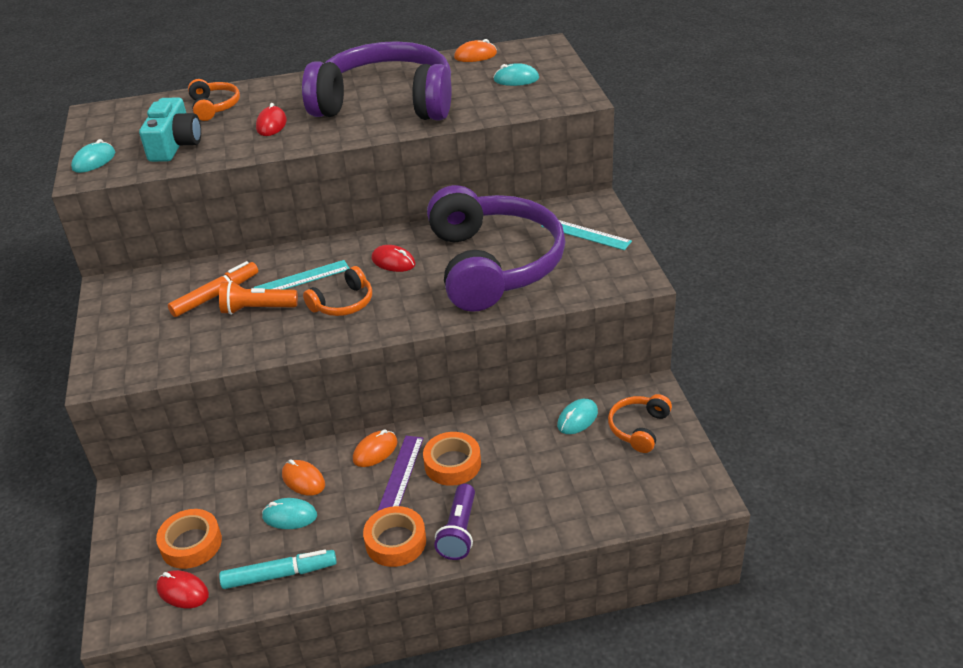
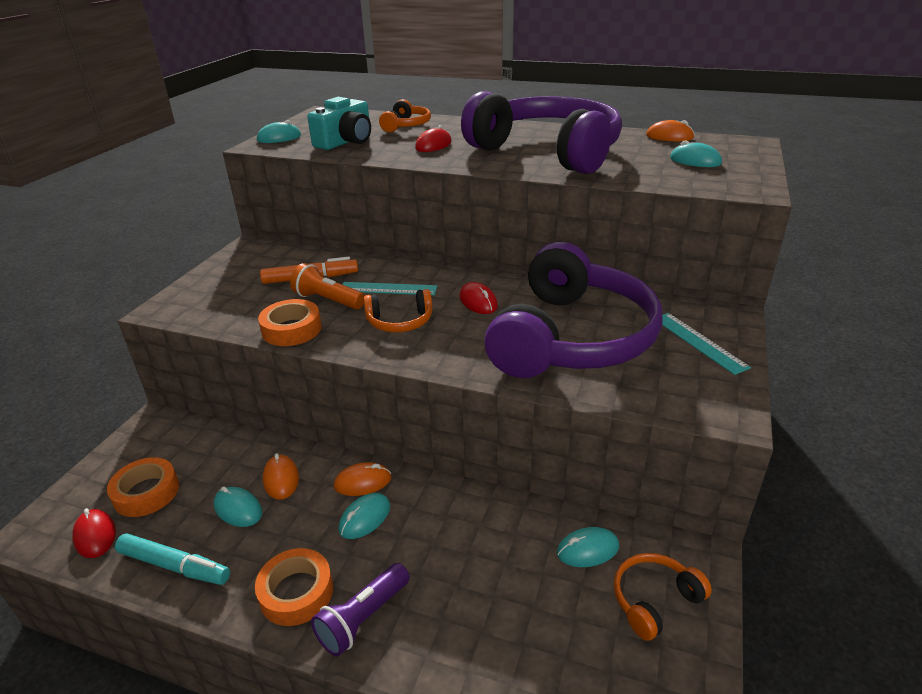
camera: 30 degrees right, 5 degrees down
(401, 474) = (365, 518): purple ruler -> turquoise mouse
(452, 464) = (419, 534): orange tape -> orange tape (291, 329)

